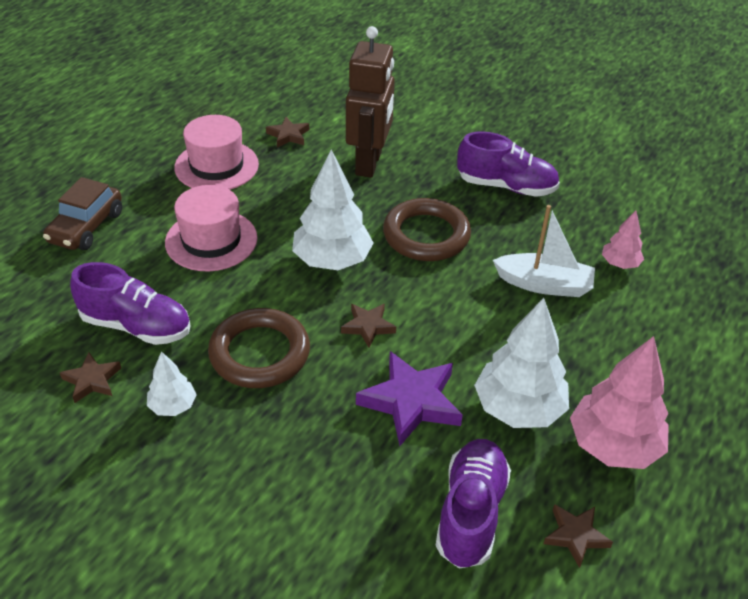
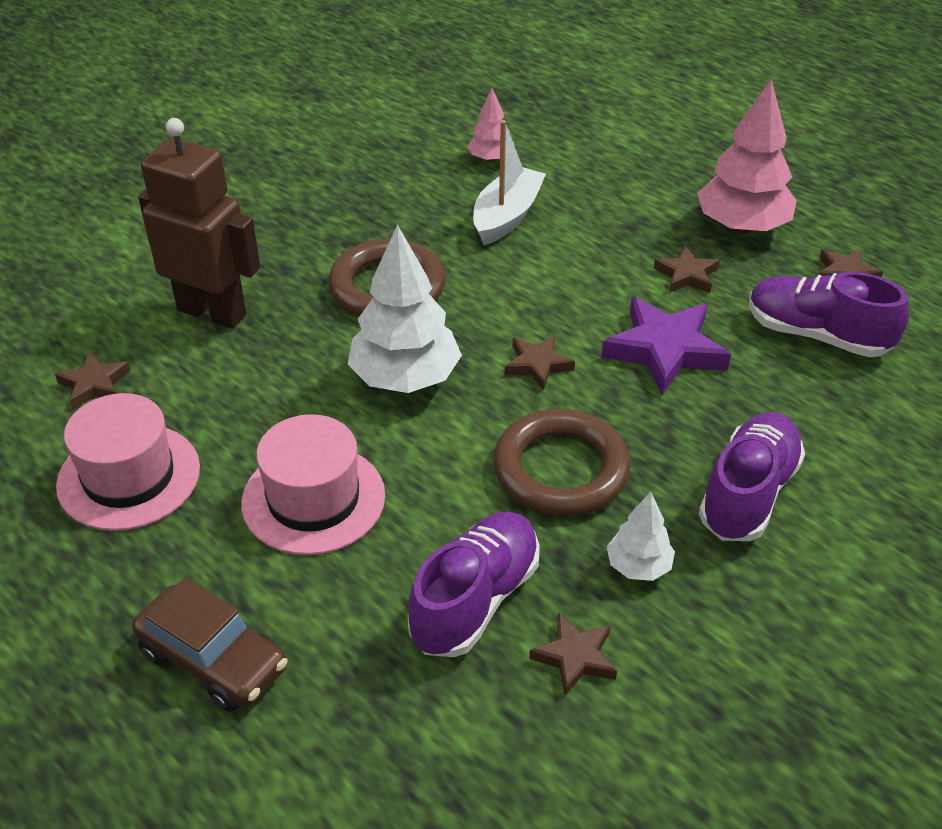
camera: 75 degrees left, 0 degrees up
(506, 186) = (322, 205): purple shoe -> purple shoe (748, 493)
(518, 409) = (686, 275): white tree -> brown star

